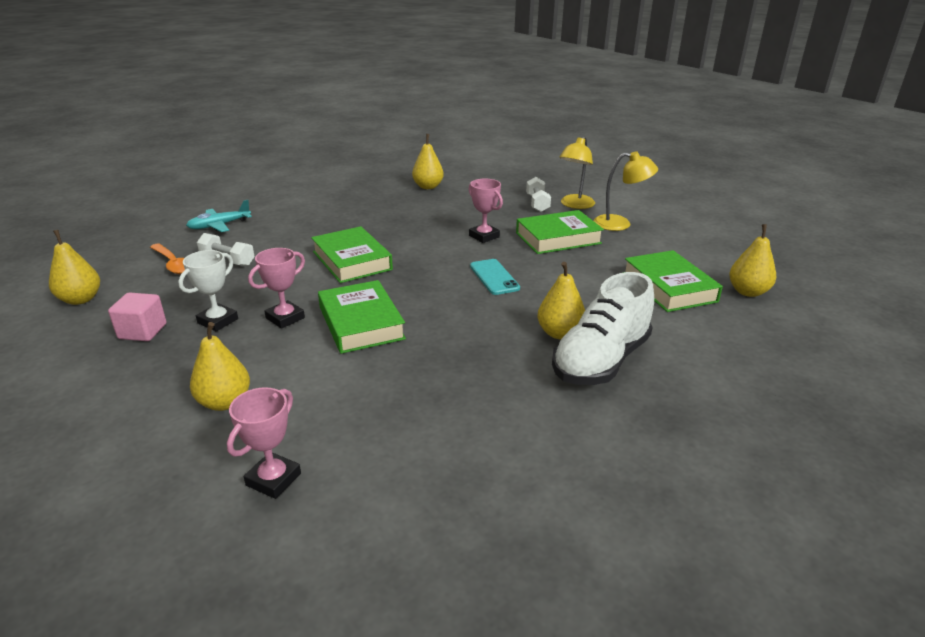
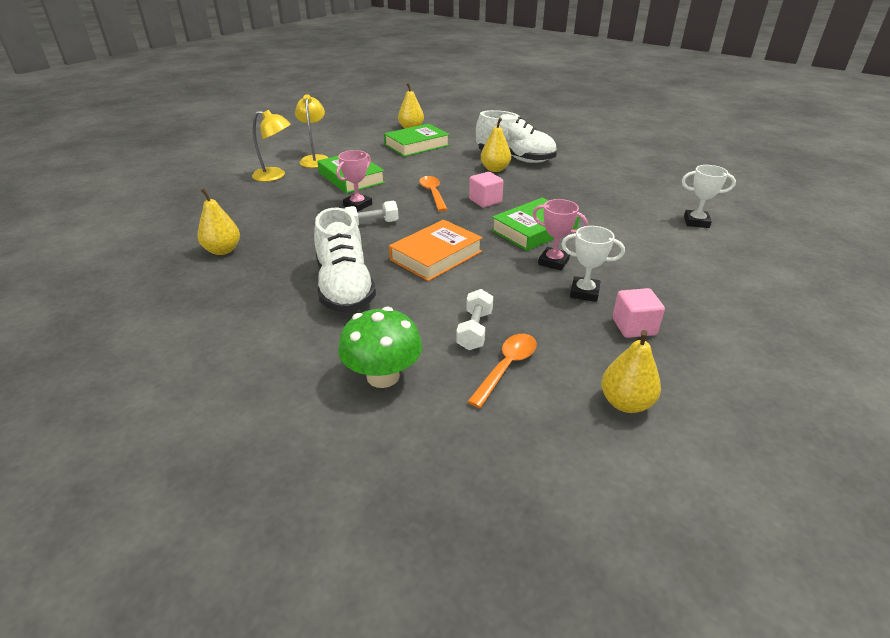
camera: 105 degrees left, 5 degrees up
(219, 225) = (383, 376): turquoise plane -> green mushroom
(224, 402) = (664, 255): yellow pear -> none
(273, 479) = (696, 222): pink trophy -> white trophy
(334, 222) = (345, 288): none -> white shoe
(352, 260) = (436, 256): green book -> orange book
(456, 306) = (485, 201): none -> pink cube
(494, 277) = (433, 193): turquoise phone -> orange spoon
(537, 203) = (273, 190): white dumbbell -> white dumbbell (371, 224)

